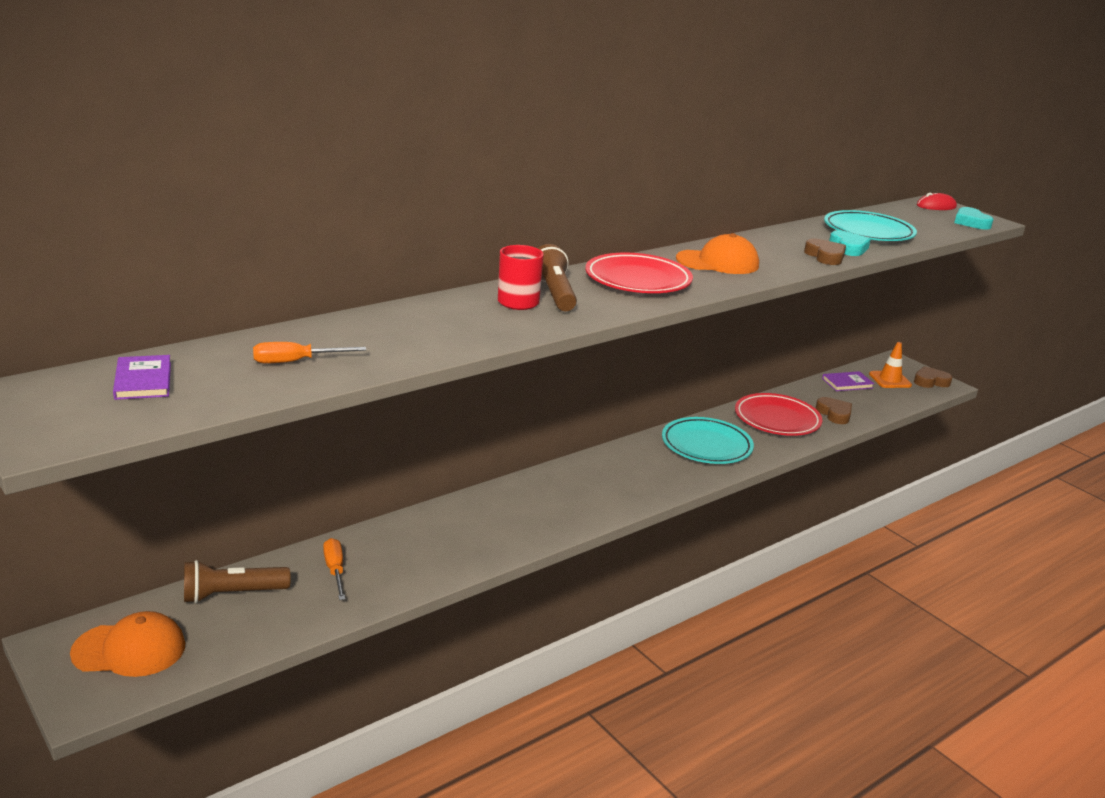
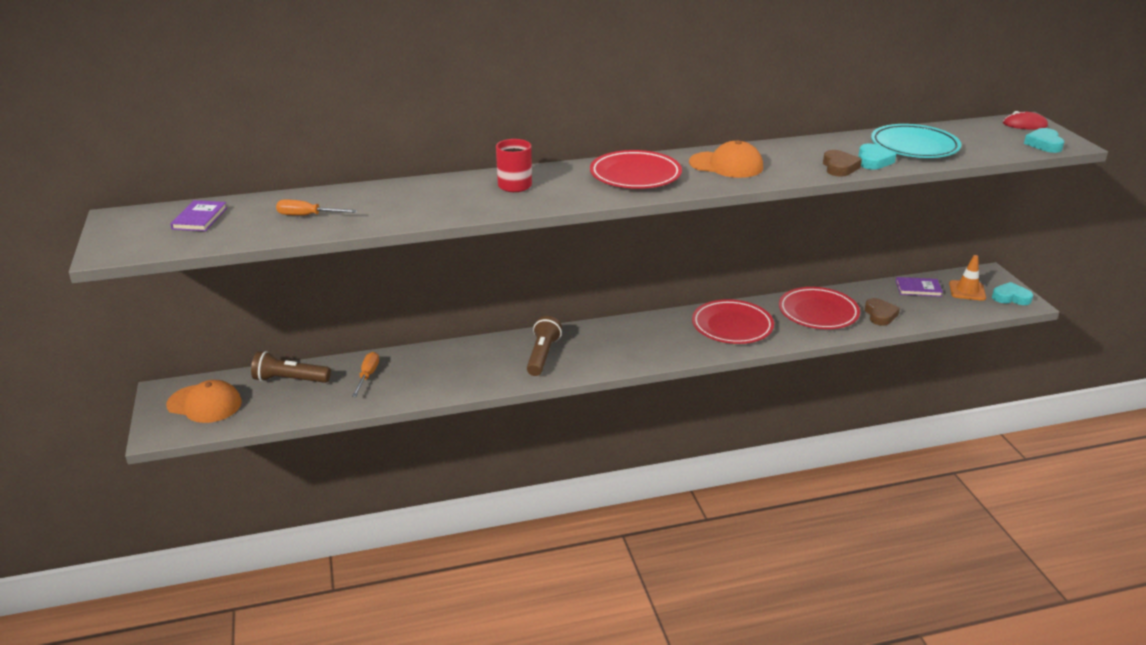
camera: 25 degrees right, 5 degrees up
(554, 293) = (552, 181): brown flashlight -> brown flashlight (542, 355)
(706, 446) = (732, 326): turquoise plate -> red plate
(930, 381) = (1011, 297): brown heart -> turquoise heart

